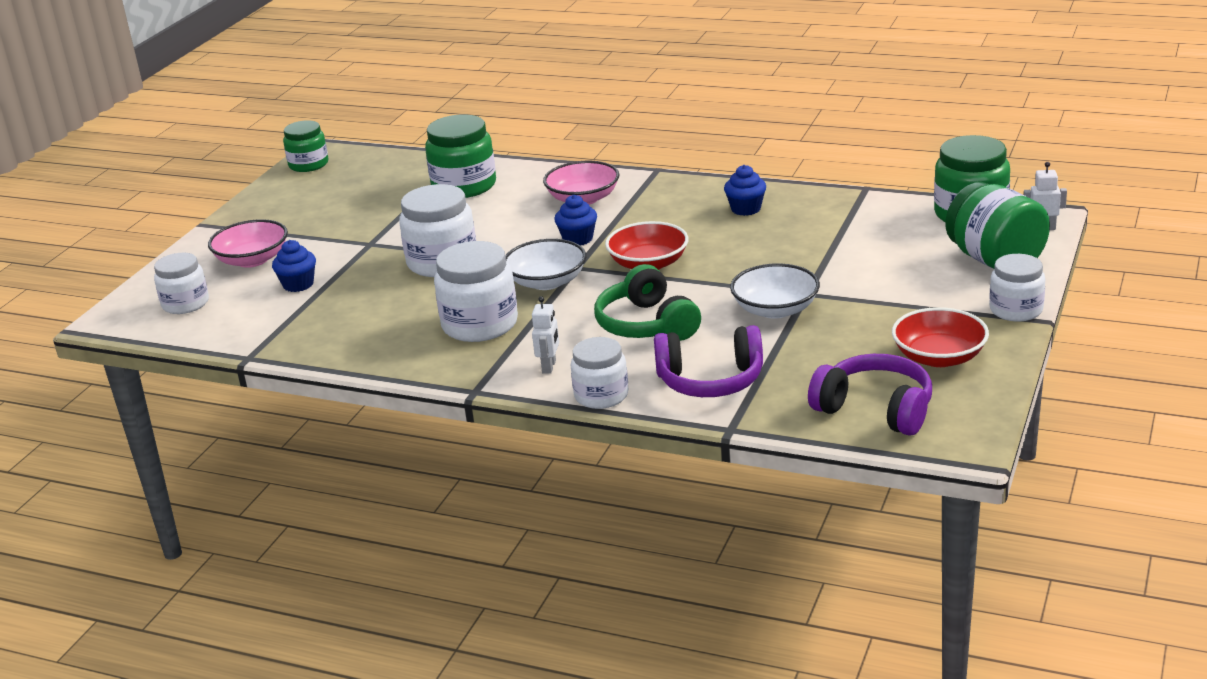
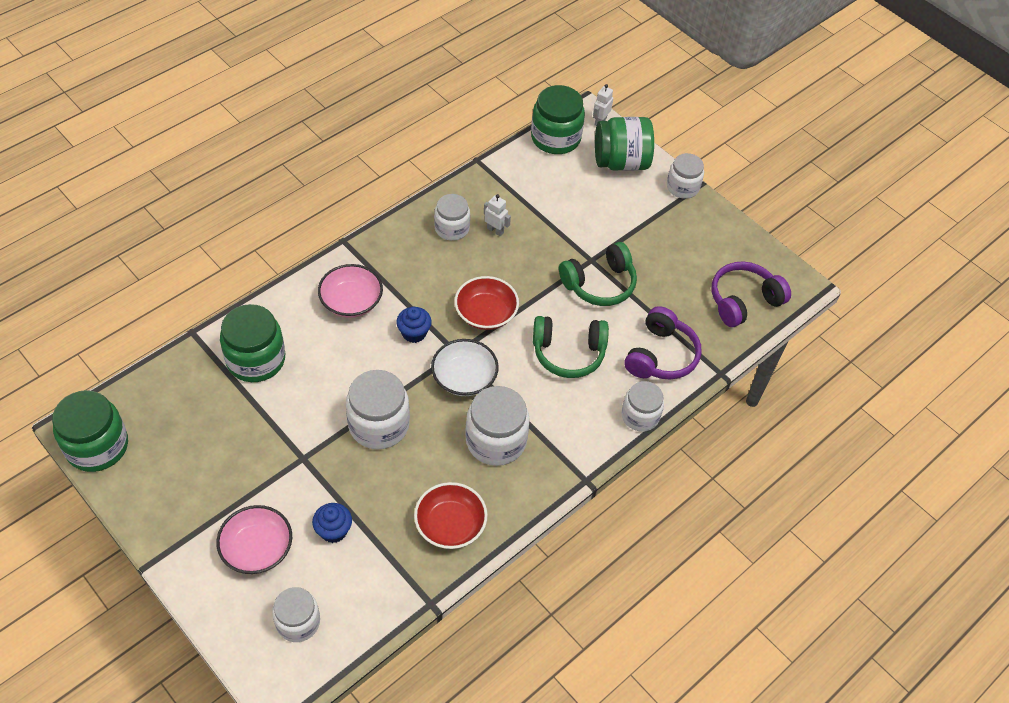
camera: 70 degrees left, 25 degrees up
(308, 164) = (97, 446): green jar -> green jar, size x1.54
(549, 367) = (584, 427): white robot -> white robot (495, 230)
(746, 209) = (452, 228): blue cupcake -> white jar
(775, 309) = (599, 284): white bowl -> green headphones
(939, 357) = (708, 245): red bowl -> red bowl (450, 525)

